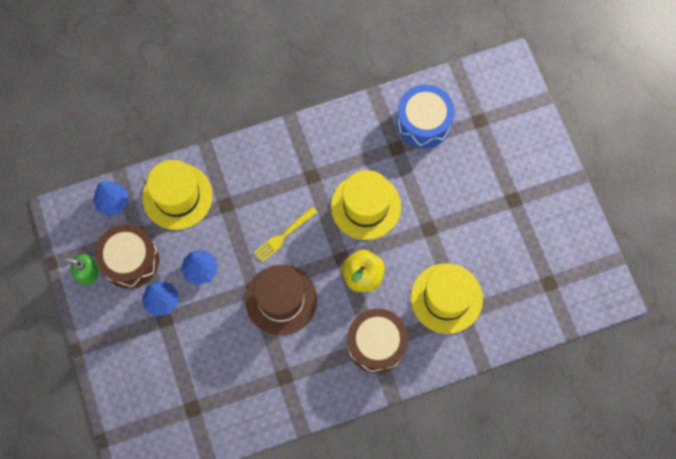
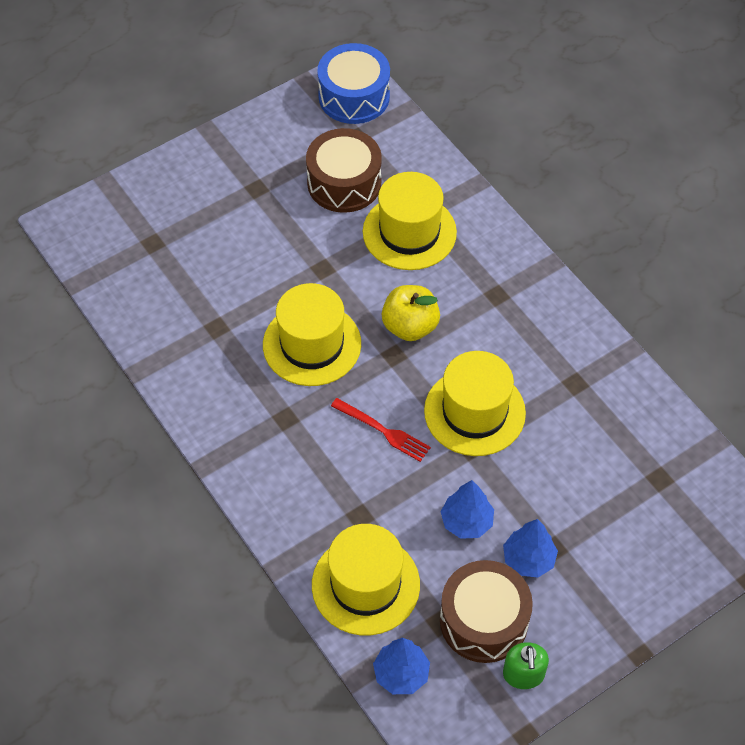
camera: 105 degrees left, 15 degrees down
(281, 300) = (474, 412): brown hat -> yellow hat
(283, 236) = (384, 431): yellow fork -> red fork
(376, 344) = (494, 292): brown drum -> brown drum (344, 183)
(423, 122) = (170, 304): blue drum -> blue drum (354, 96)

